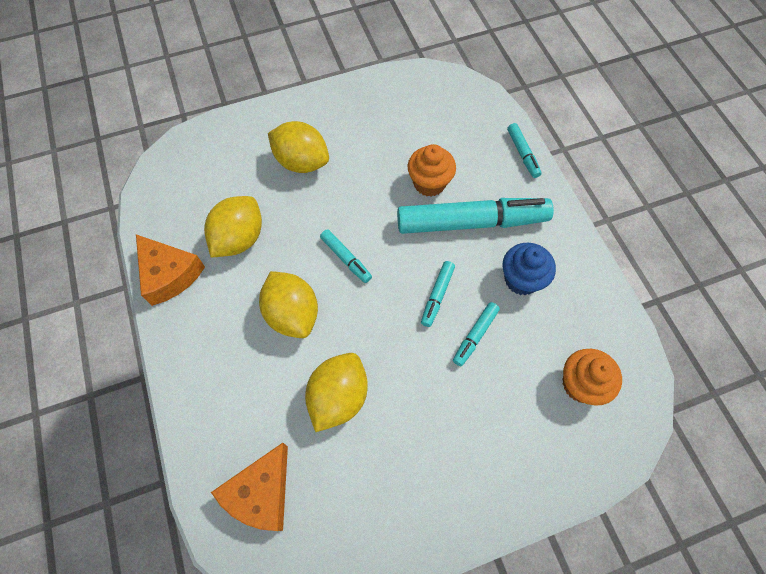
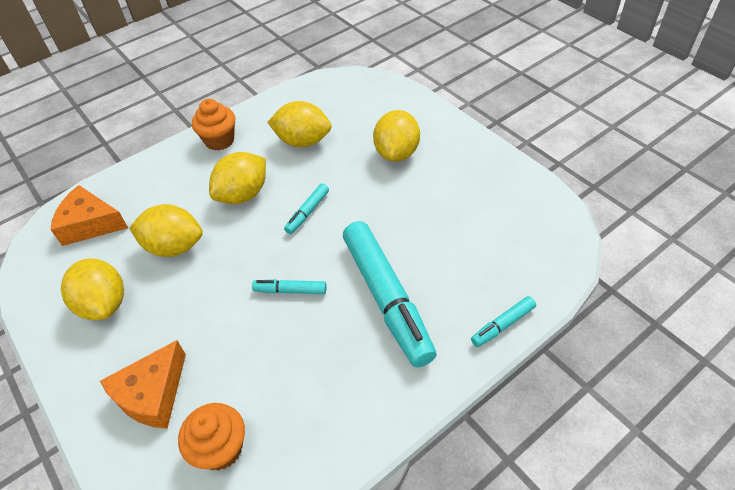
camera: 75 degrees right, 15 degrees down
(169, 274) = (257, 116): orange cheese -> orange cheese (152, 394)
(391, 480) = (104, 304): none -> yellow lemon
(429, 183) = (419, 250): orange cupcake -> orange cupcake (219, 140)
(475, 336) = (255, 333): turquoise marker -> none
(521, 279) = (333, 361): blue cupcake -> none

